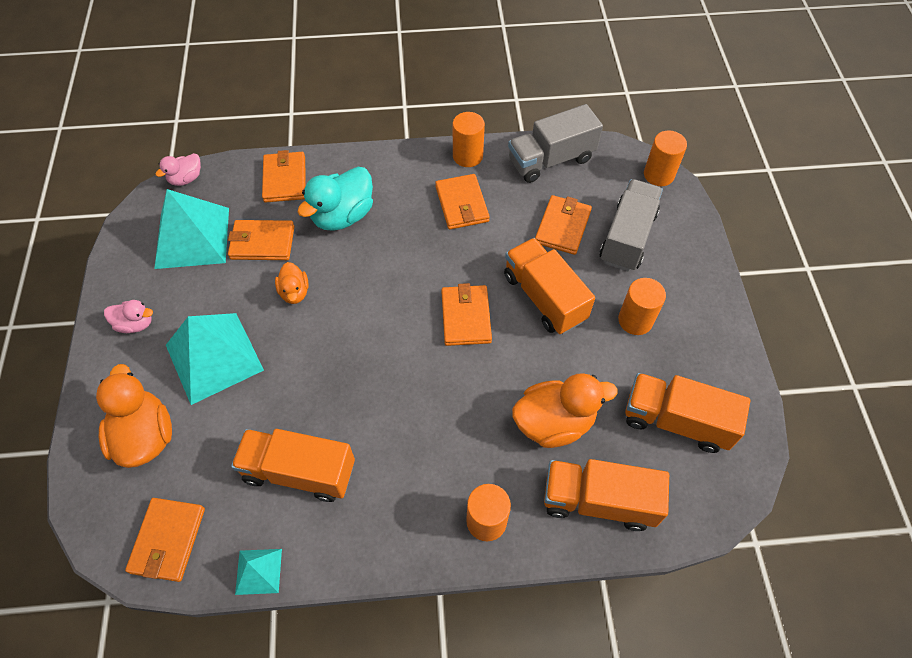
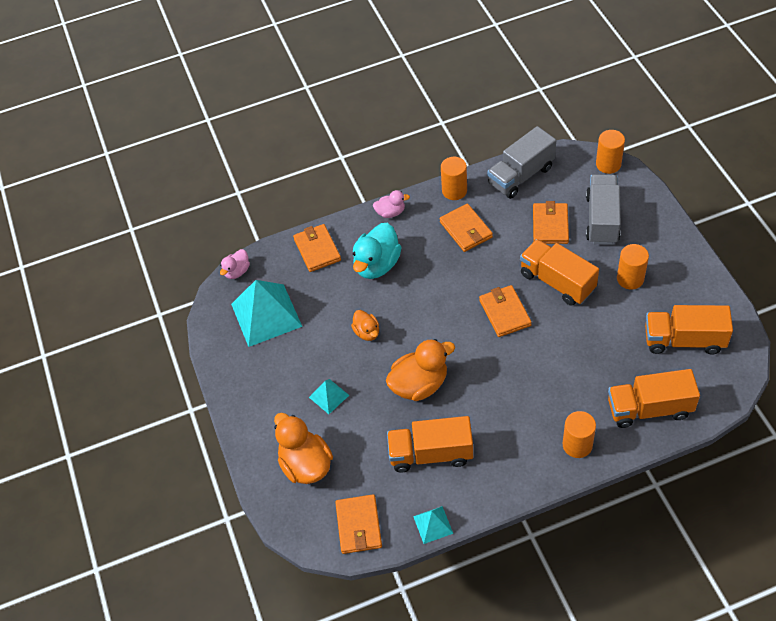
camera: 10 degrees left, 5 degrees down
(135, 324) = (256, 390): pink duck -> pink duck (390, 212)
(214, 357) = (329, 396): turquoise pyramid -> turquoise pyramid, size x0.49
(262, 243) = (323, 303): orange wallet -> none
(554, 422) = (598, 367): orange duck -> orange duck (419, 384)

